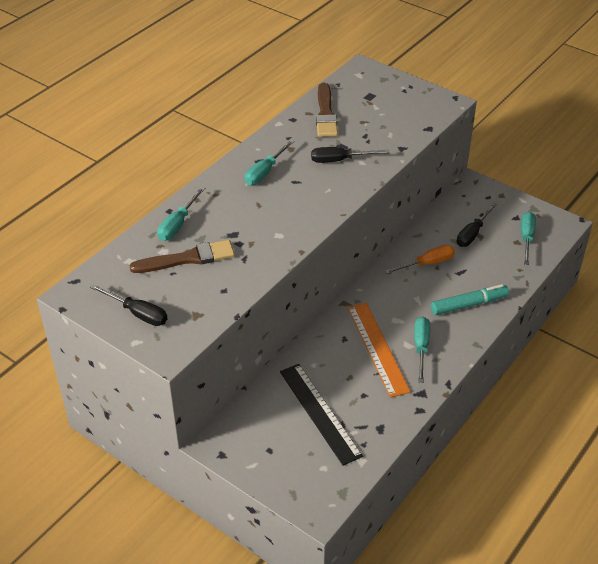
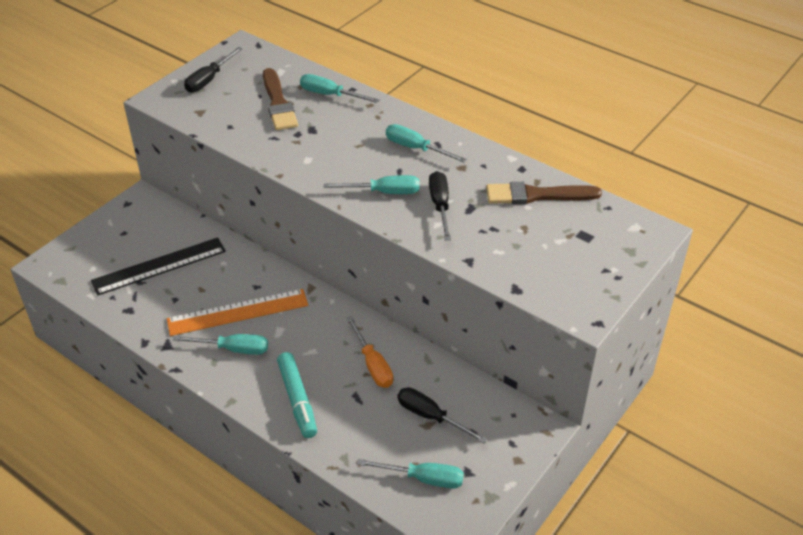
camera: 90 degrees right, 0 degrees up
(324, 189) = (384, 192): none -> turquoise screwdriver

